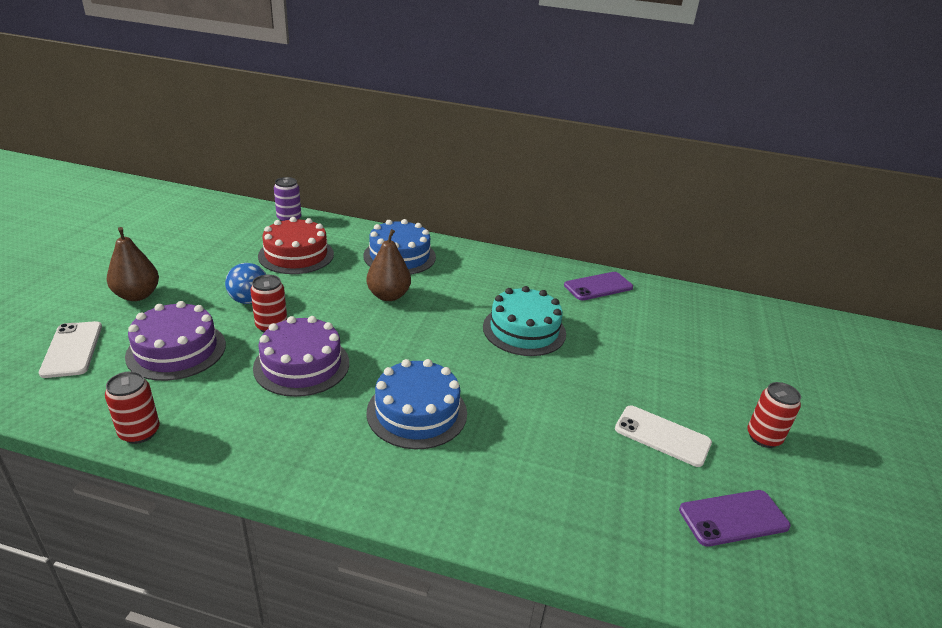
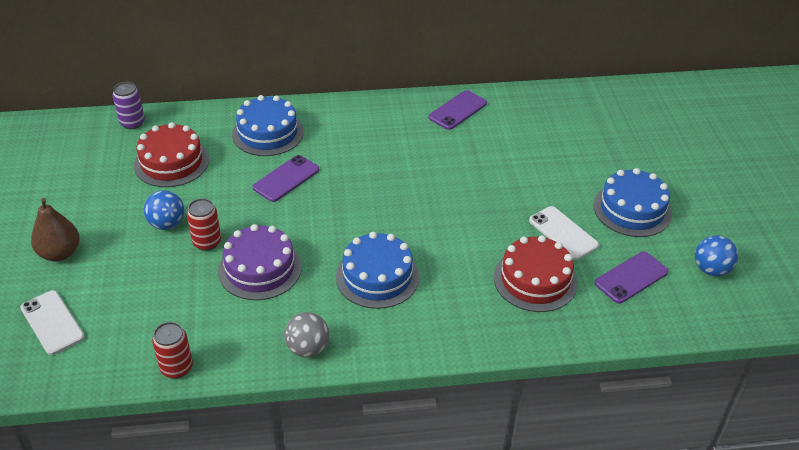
camera: 20 degrees left, 10 degrees up
(176, 350) = (144, 292): purple cake -> none
(287, 461) = (308, 348): none -> grey ball
(388, 296) = (286, 178): brown pear -> purple phone
(524, 330) = (419, 175): turquoise cake -> none
(601, 478) = (535, 280): none -> red cake
(662, 436) = (563, 233): white phone -> white phone turned 45 degrees clockwise
(763, 437) = (632, 209): red can -> blue cake
(856, 547) = (711, 269): none -> blue ball

